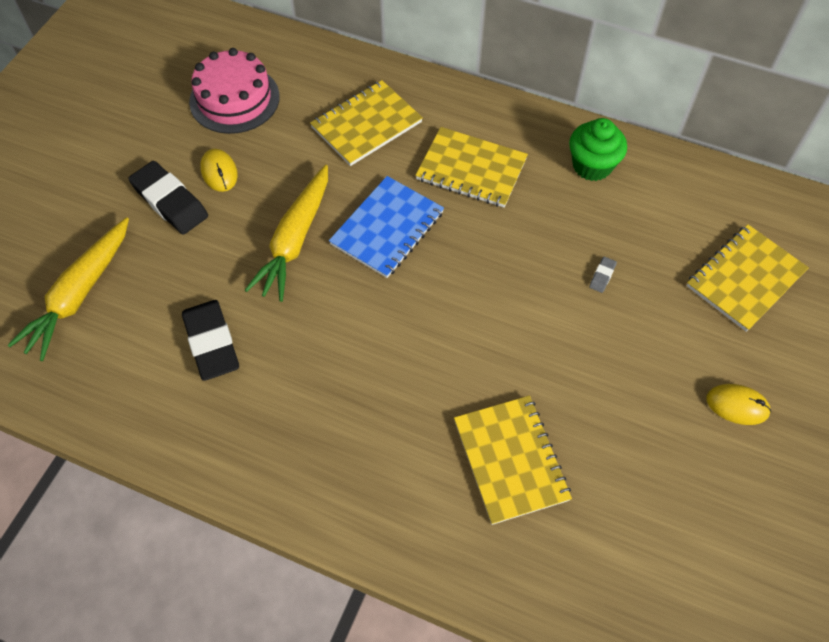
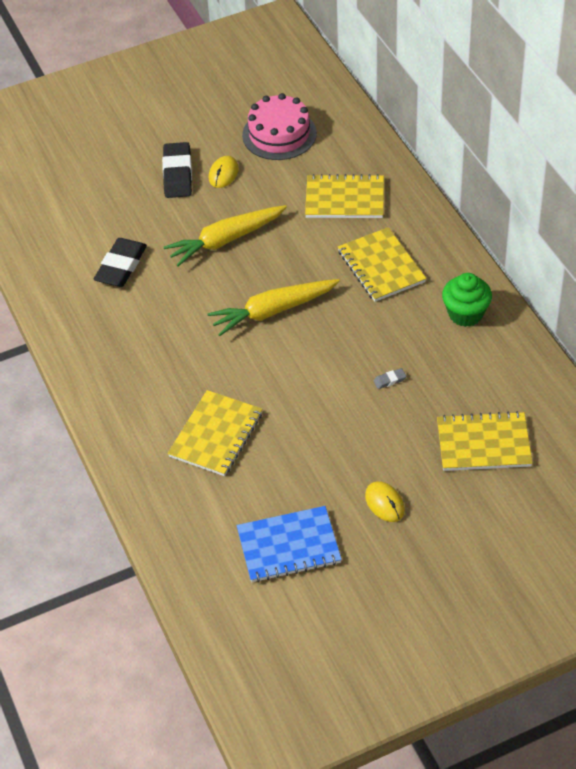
camera: 45 degrees right, 10 degrees down
(80, 294) = (78, 196): yellow carrot -> yellow carrot (273, 311)
(387, 228) = (287, 268): blue notebook -> blue notebook (288, 546)

